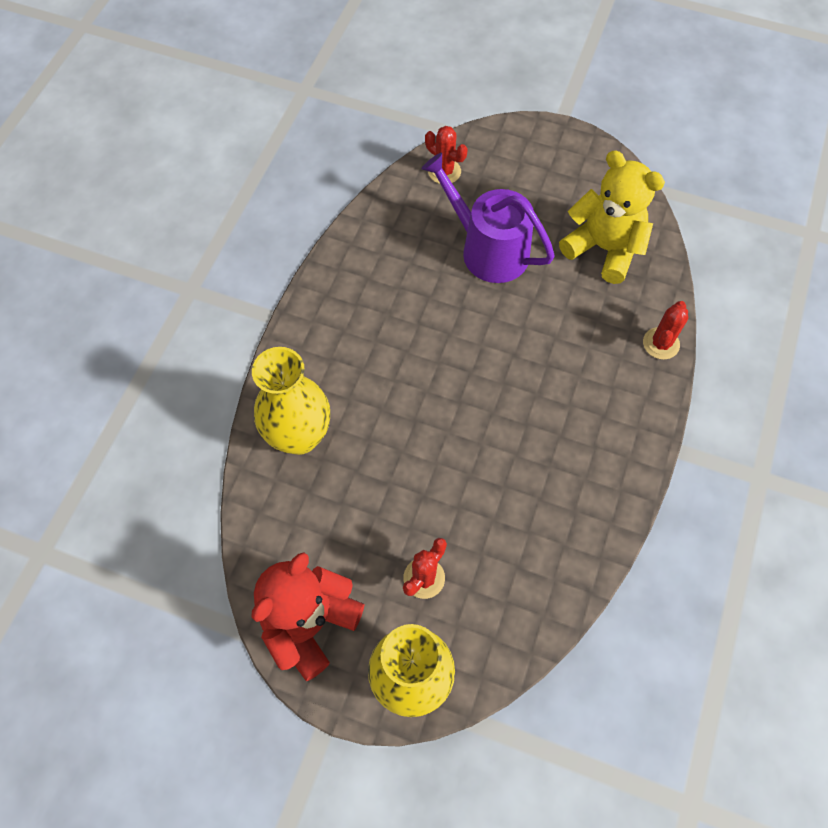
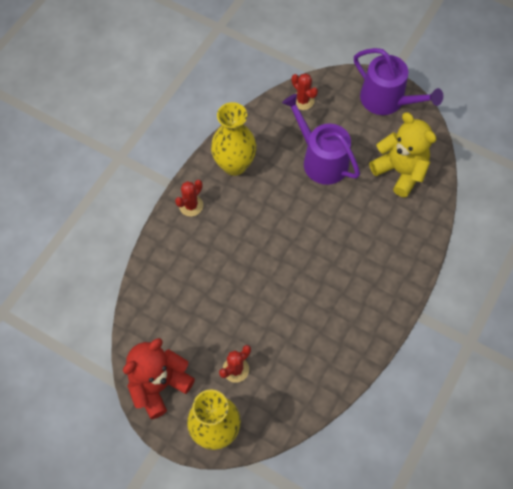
camera: 10 degrees right, 0 degrees up
(299, 436) = (173, 266): yellow vase -> yellow vase (234, 165)
(563, 154) = (387, 100): none -> purple watering can
(661, 343) = (424, 243): red cactus -> red cactus (191, 205)

